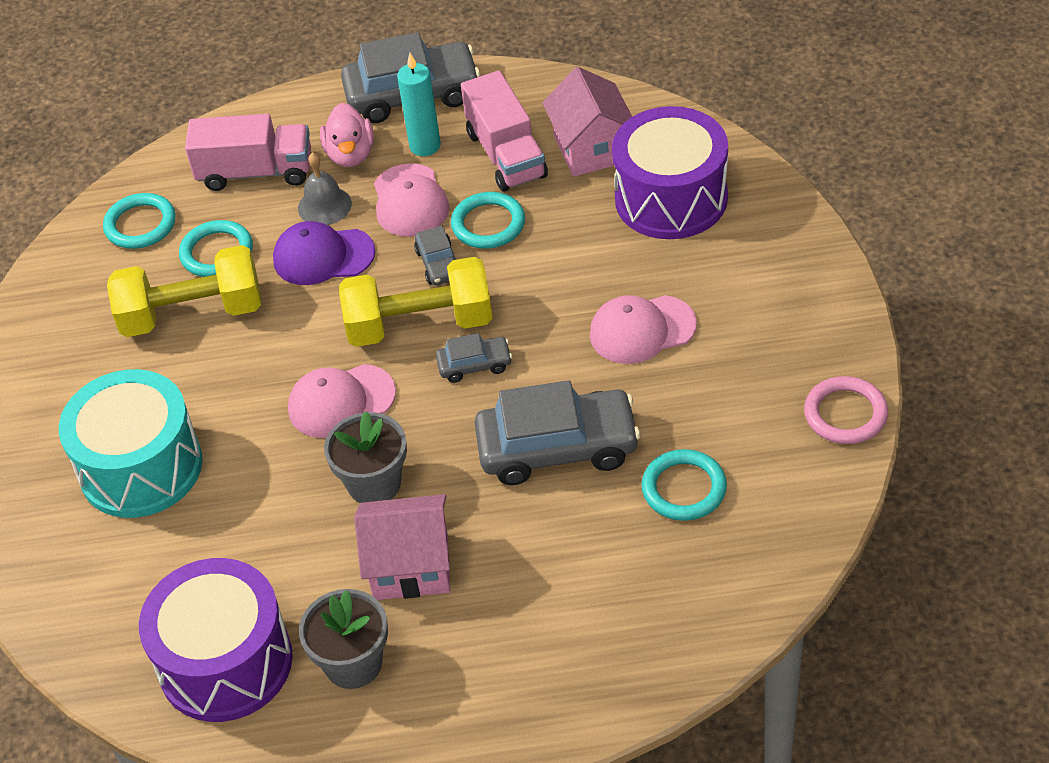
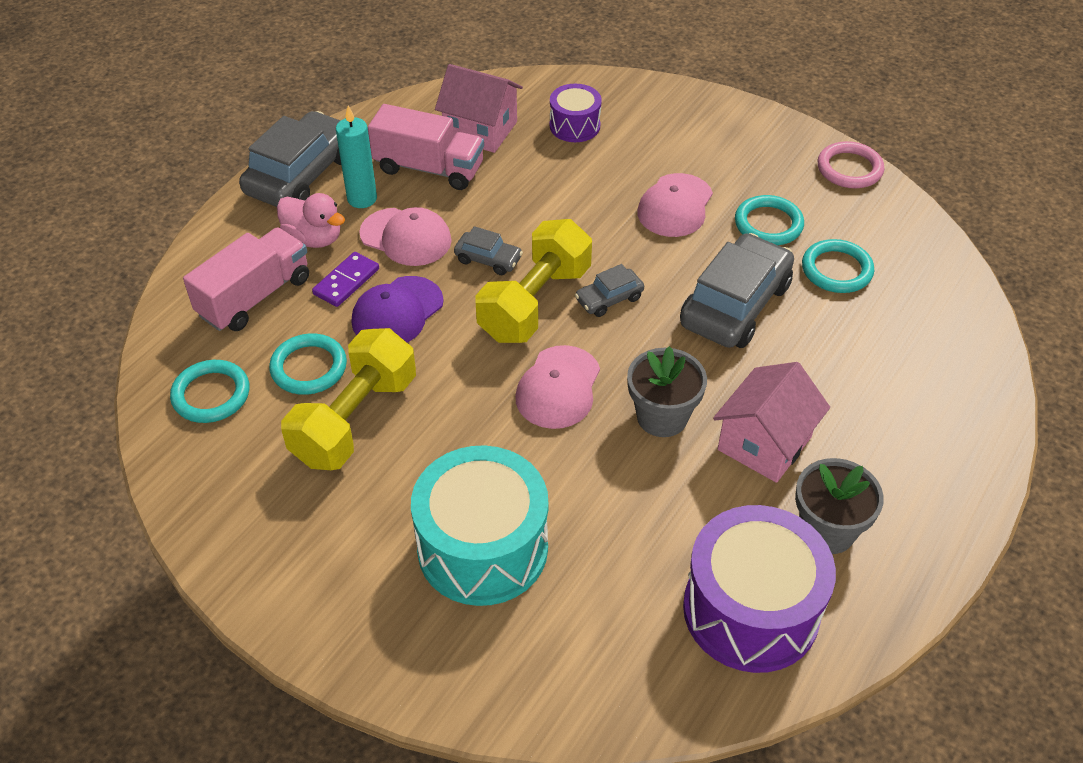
camera: 55 degrees left, 0 degrees up
(324, 206) = (346, 281): grey bell -> purple domino
(474, 365) = (609, 299): grey car -> grey car turned 150 degrees counterclockwise
(488, 224) = (483, 214): turquoise ring -> turquoise ring (768, 224)
(671, 198) = (574, 126): purple drum -> purple drum, size x0.53

